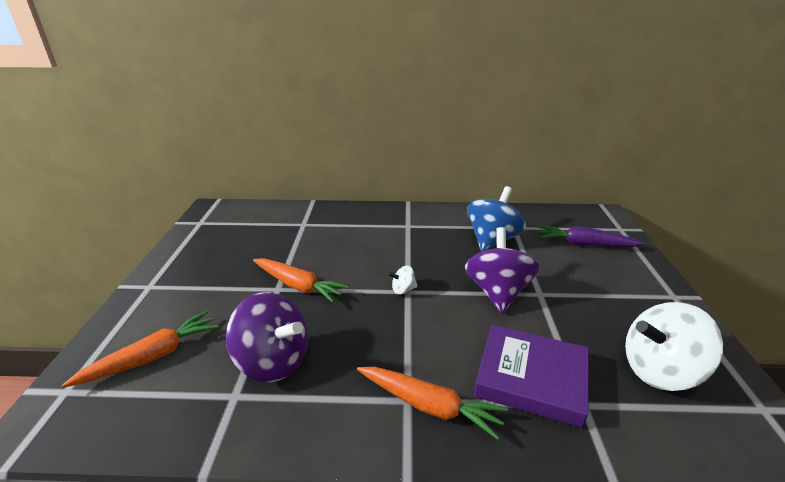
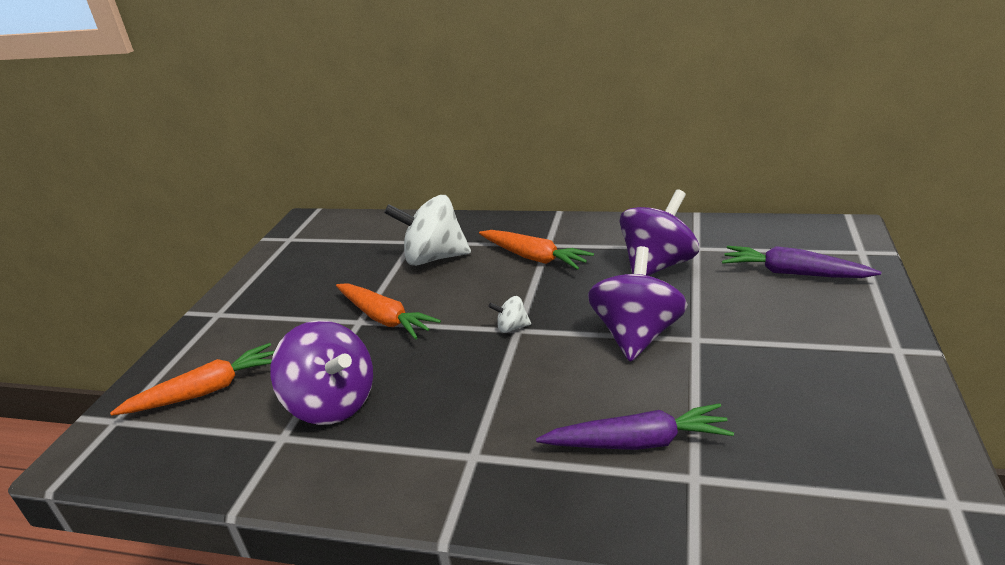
camera: 15 degrees right, 0 degrees up
(429, 406) = (496, 464): orange carrot -> orange carrot (534, 257)
(492, 240) = (657, 265): blue spinning top -> purple spinning top
(531, 378) = (637, 442): purple book -> purple carrot
(659, 371) = (821, 445): white spinning top -> white spinning top (434, 258)

